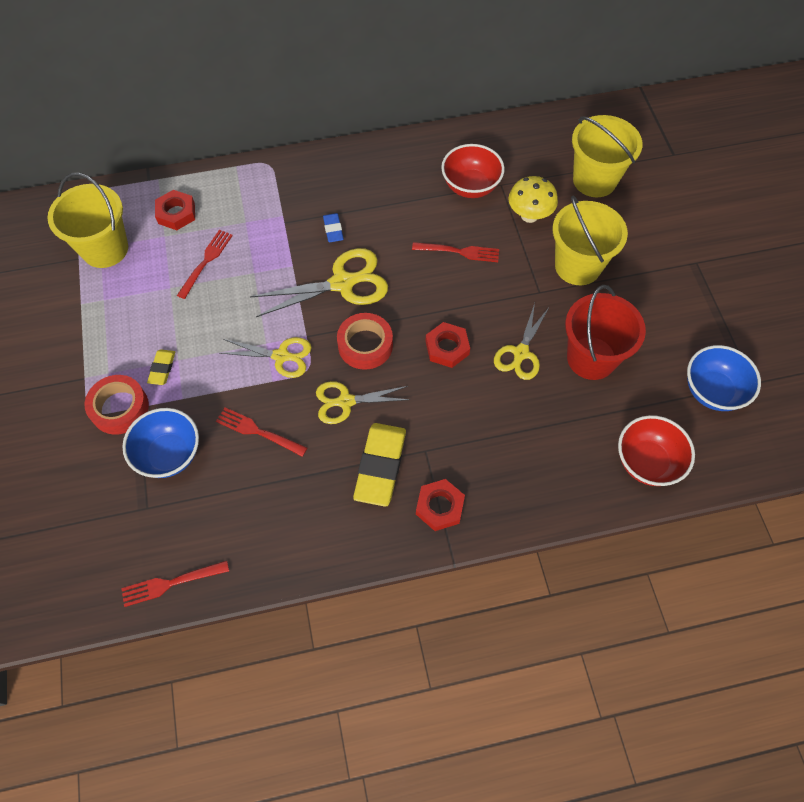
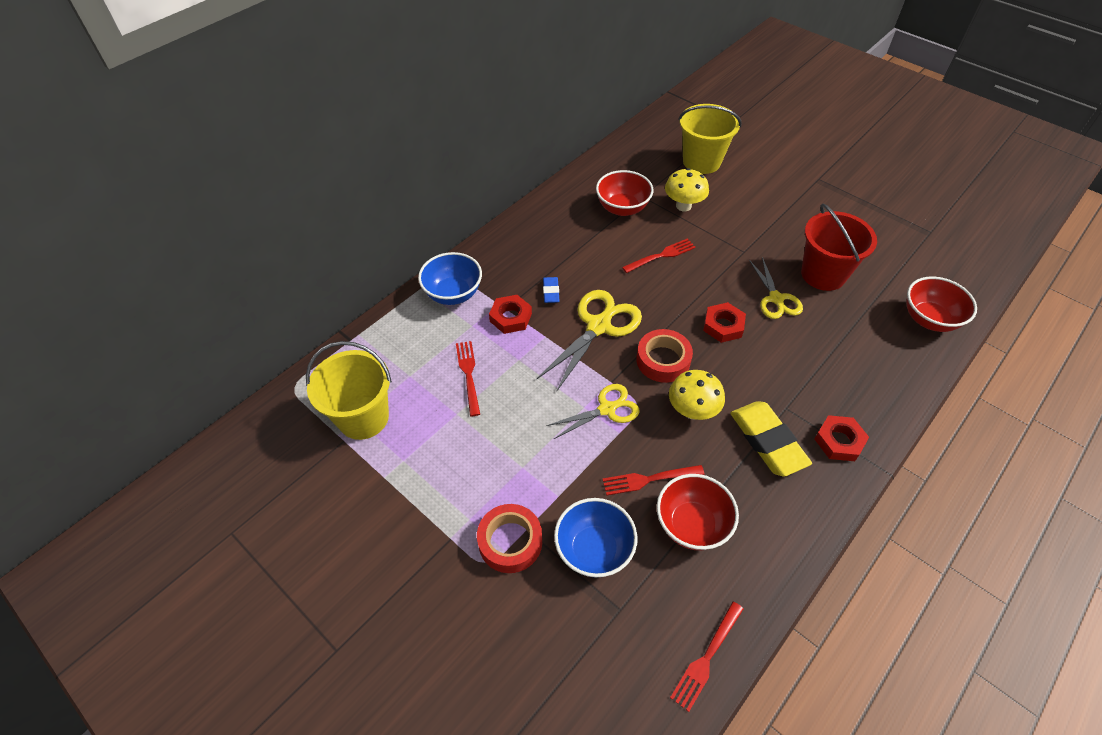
camera: 35 degrees left, 10 degrees down
(162, 368) = (516, 483): yellow eraser -> none
(176, 213) = (403, 352): red nut -> red nut (511, 317)
(255, 487) = (692, 524): none -> red bowl
(333, 229) = (551, 292): blue eraser -> blue eraser turned 45 degrees clockwise
(346, 401) = (692, 411): yellow scissors -> yellow mushroom
(577, 266) = (750, 221): yellow bucket -> none
(712, 391) = (915, 250): blue bowl -> blue bowl (453, 294)

